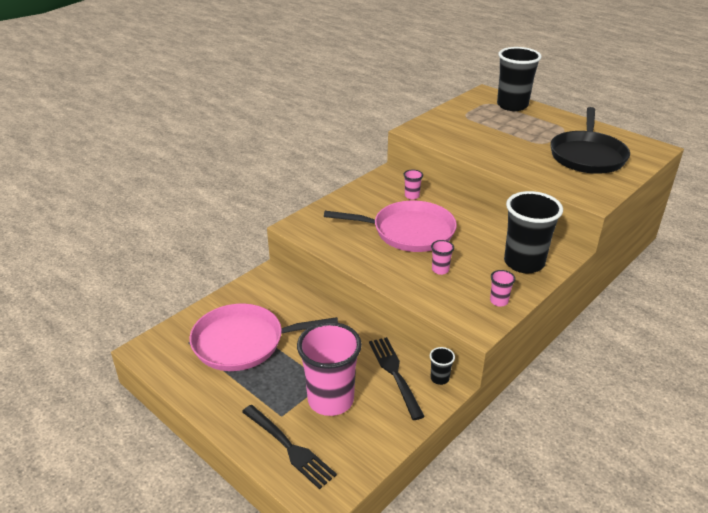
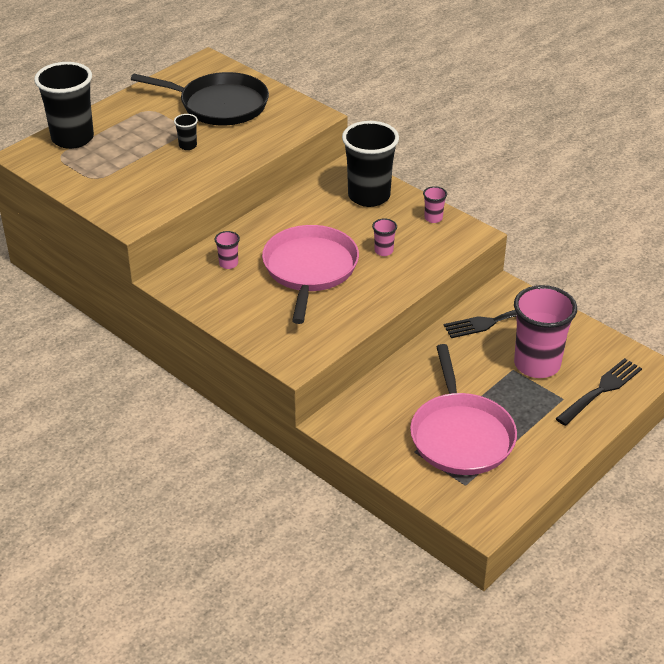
camera: 90 degrees left, 5 degrees up
(439, 378) = (497, 292): black cup -> black cup (188, 146)

